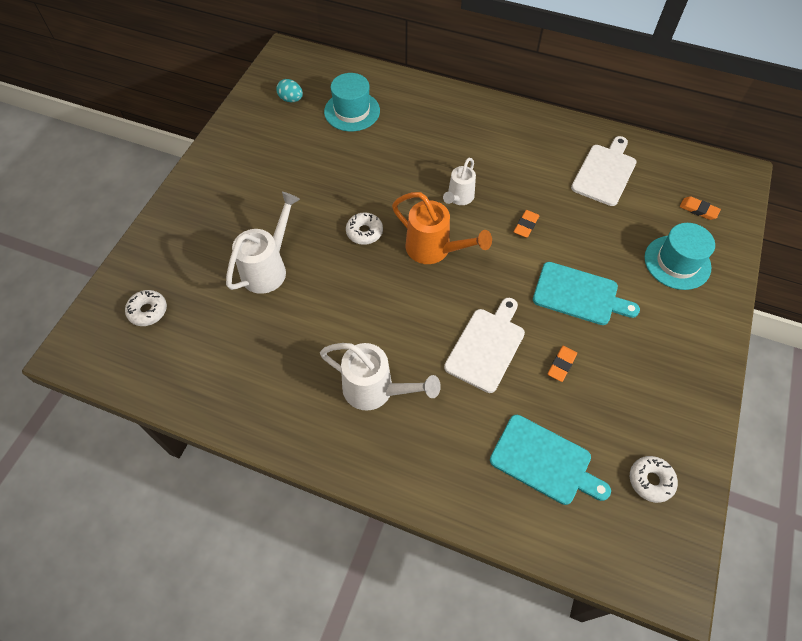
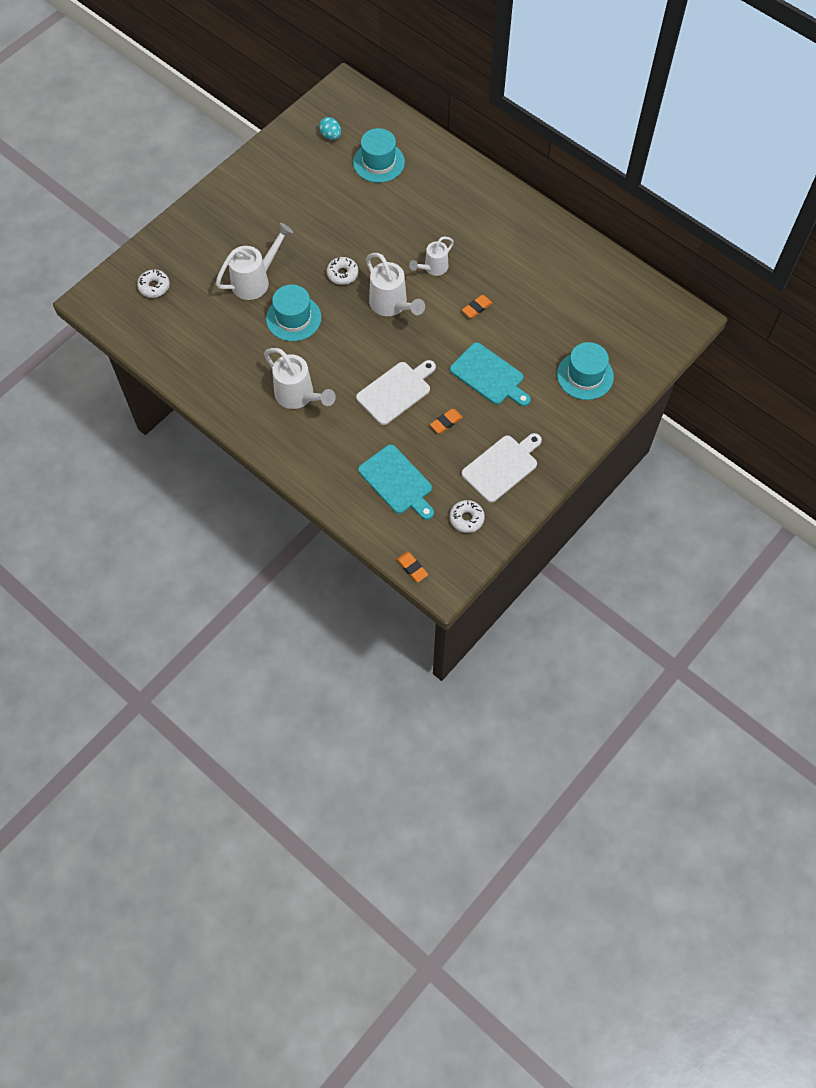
camera: 20 degrees right, 5 degrees up
(330, 297) = (293, 318): none -> turquoise hat
(434, 250) = (391, 305): orange watering can -> white watering can
(605, 173) = (570, 283): white cutting board -> white cutting board (502, 467)
(698, 210) = (631, 339): orange eraser -> orange eraser (412, 568)

